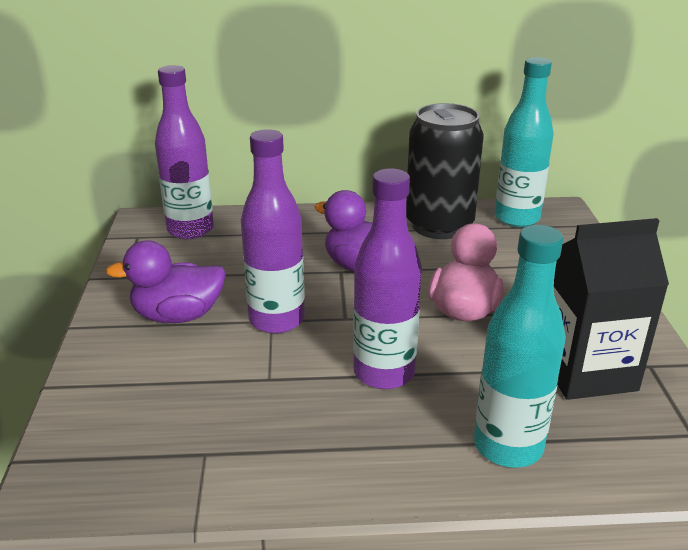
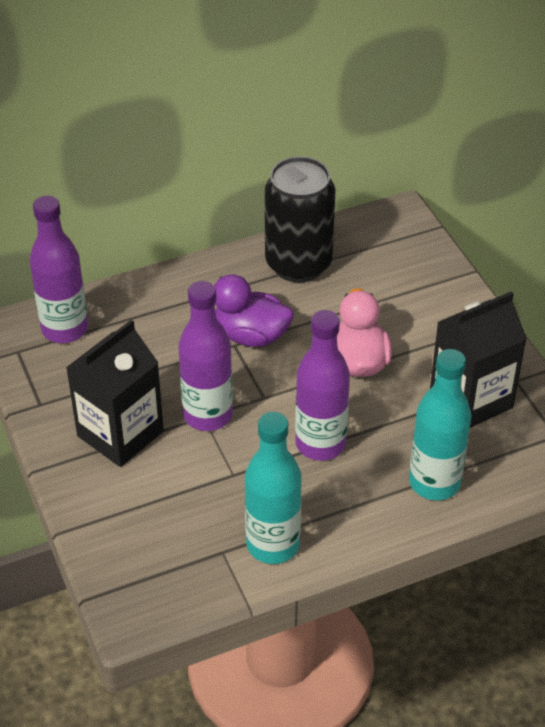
camera: 20 degrees left, 15 degrees up
(178, 316) = (120, 434): purple duck -> black carton
(517, 218) = (365, 236): turquoise bottle -> turquoise bottle (273, 544)

